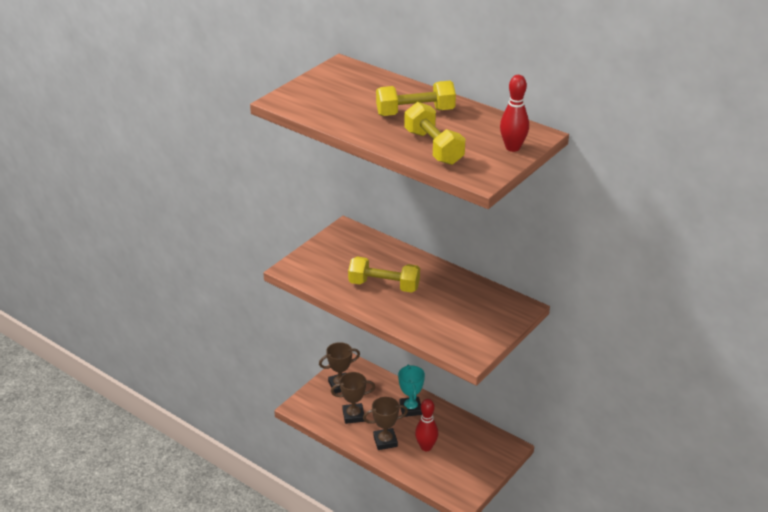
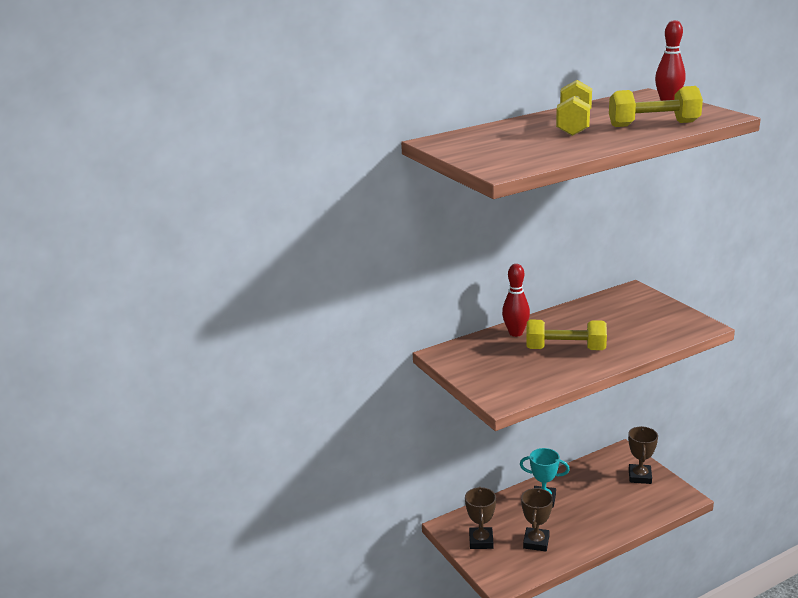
camera: 65 degrees left, 10 degrees down
(384, 286) = (565, 349): yellow dumbbell -> yellow dumbbell turned 60 degrees clockwise
(385, 441) = (586, 528): brown trophy -> brown trophy (640, 476)
(426, 447) = (605, 502): red bowling pin -> red bowling pin (515, 333)

